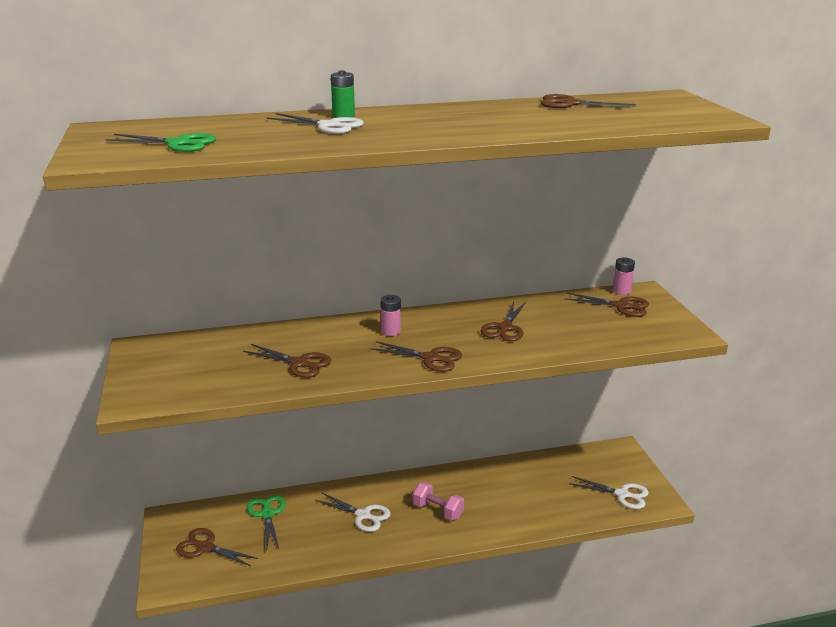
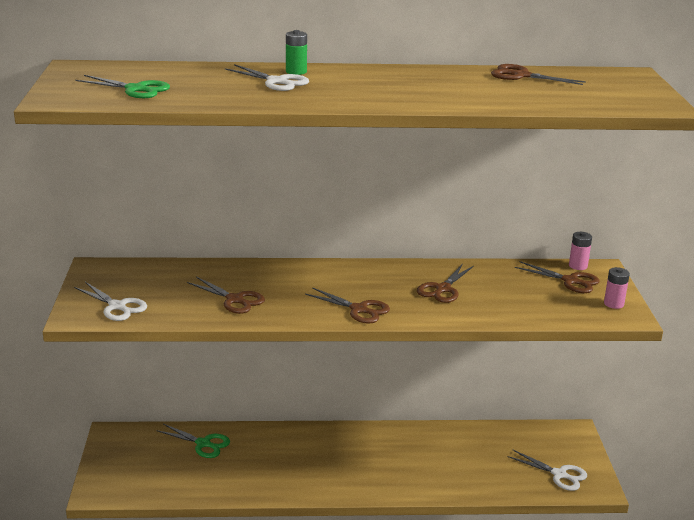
camera: 10 degrees right, 0 degrees up
(205, 547) = (139, 465): brown scissors -> none
(267, 514) = (203, 444): green scissors -> green scissors turned 120 degrees clockwise
(363, 515) = (293, 457): white scissors -> white scissors (117, 306)
(391, 331) = (331, 280): pink battery -> pink battery (613, 304)
(438, 510) = (367, 463): pink dumbbell -> none

